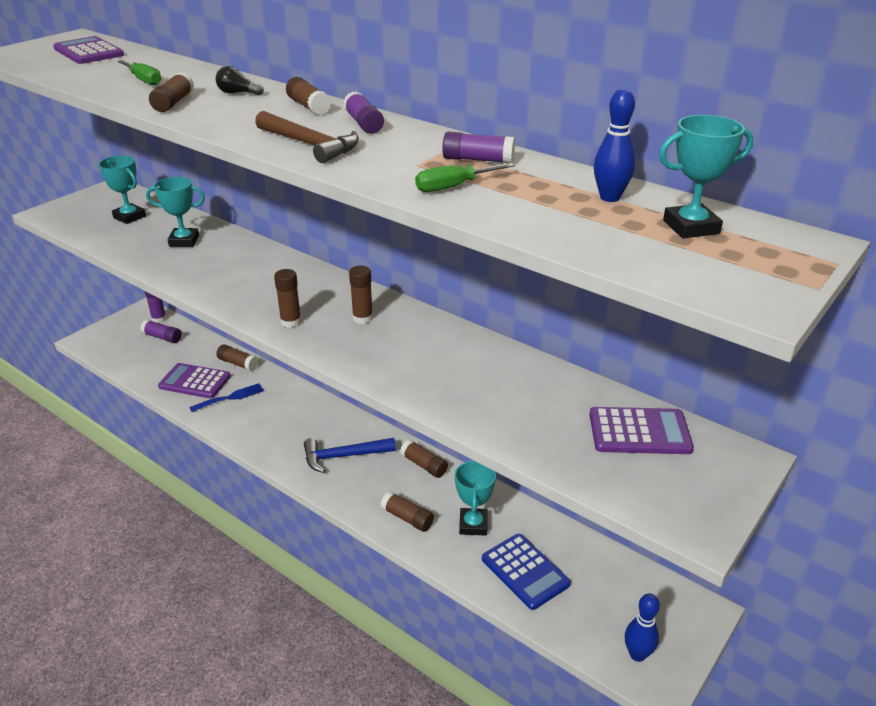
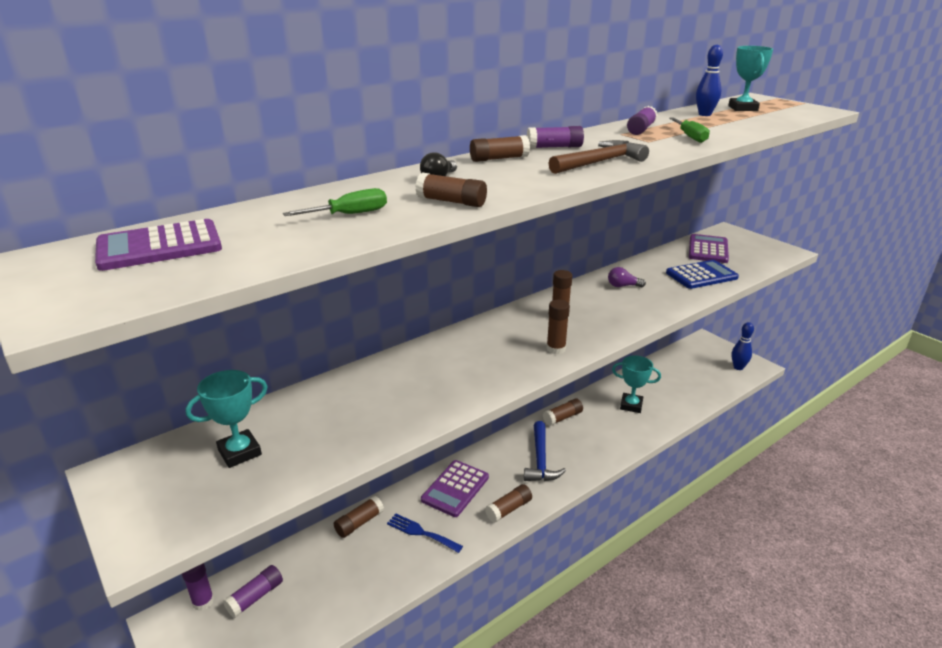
camera: 75 degrees left, 5 degrees down
(184, 241) = (348, 406): turquoise trophy -> none
(195, 381) = (375, 564): purple calculator -> purple calculator (455, 488)
(230, 397) = (421, 532): blue fork -> blue fork turned 45 degrees counterclockwise
(407, 518) = (621, 435): brown glue stick -> brown glue stick (508, 509)
(461, 356) = (623, 286): none -> purple light bulb
(525, 571) = (676, 392): blue calculator -> blue calculator (701, 275)

